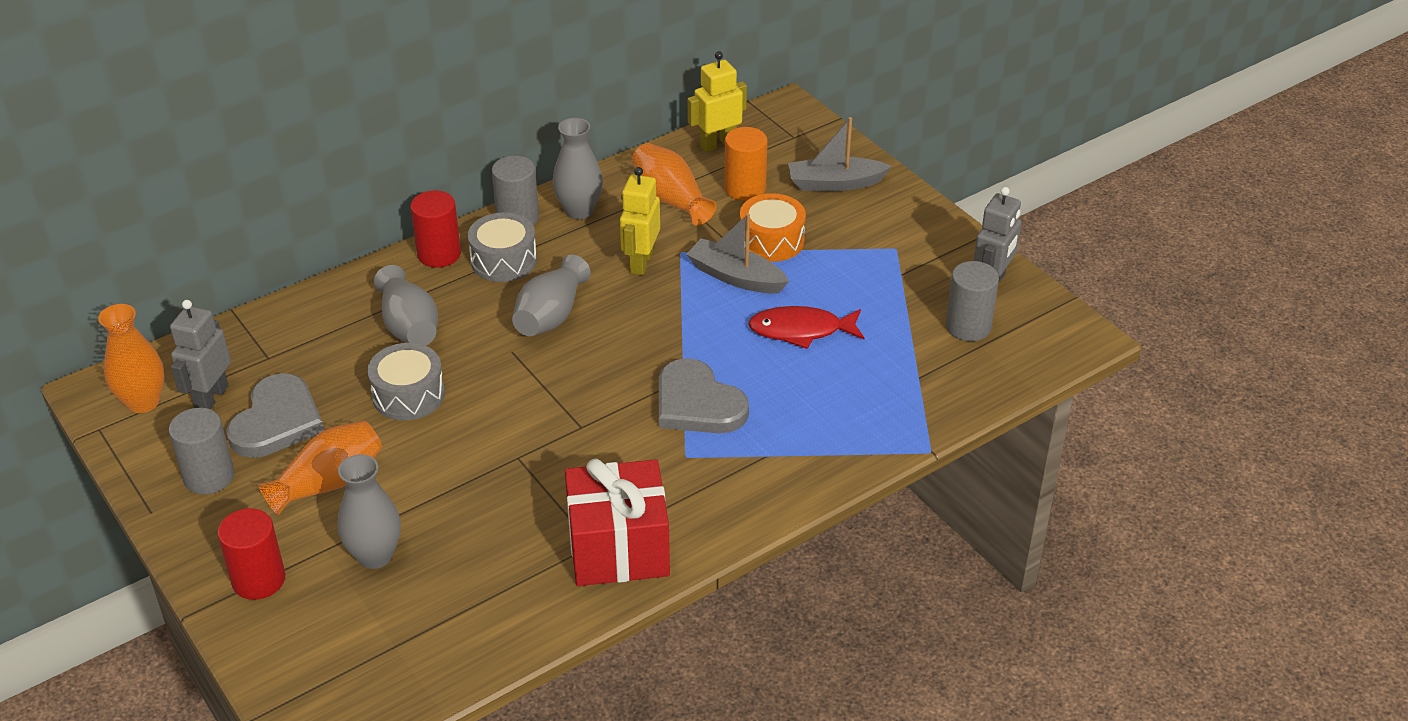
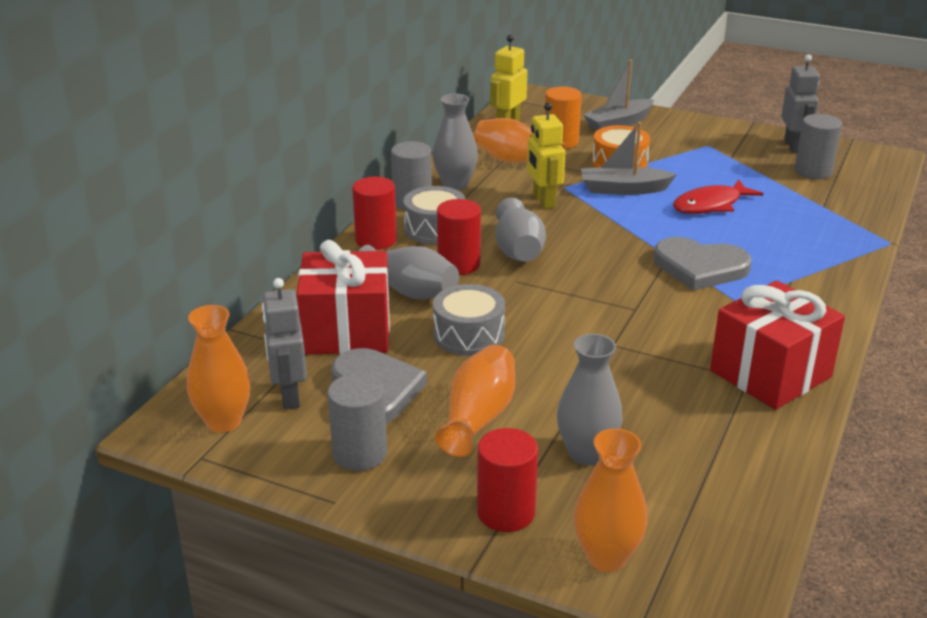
camera: 30 degrees left, 10 degrees down
(288, 653) = (606, 557): none -> orange vase
(316, 349) = (346, 331): none -> red gift
(481, 312) = (459, 264): none -> red cylinder

